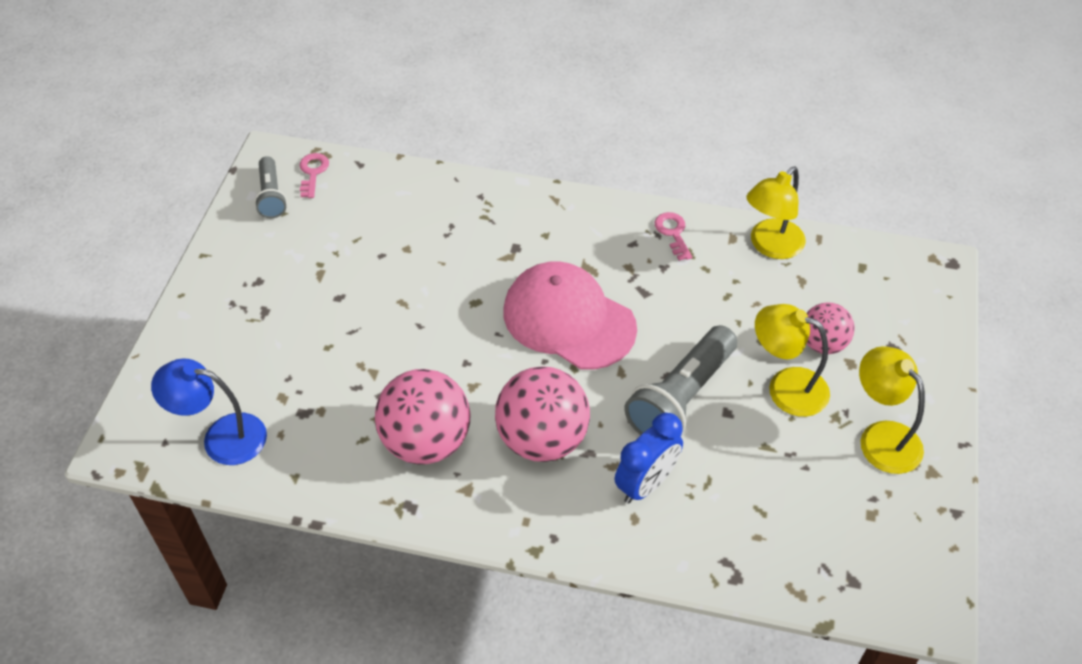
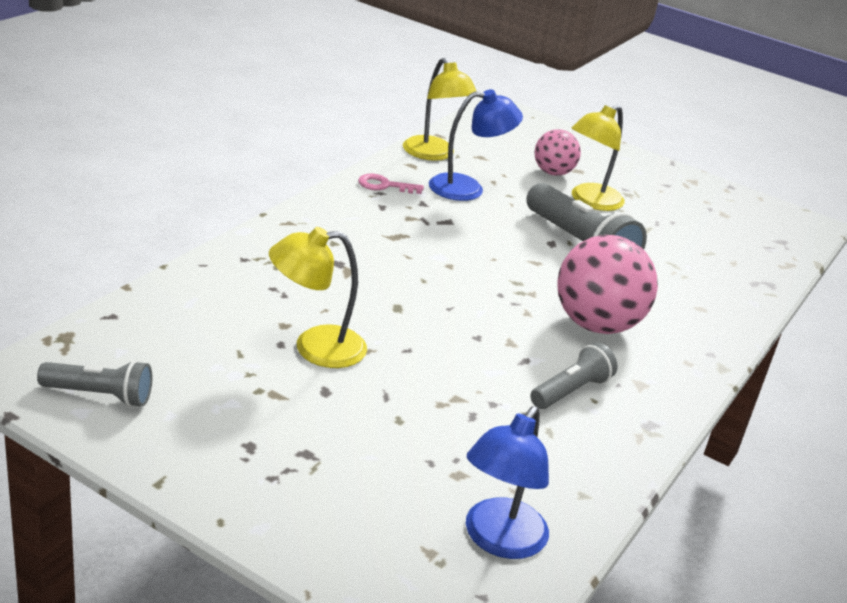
camera: 75 degrees left, 20 degrees down
(313, 172) = (89, 352): pink key -> none
(426, 442) = (571, 391): pink ball -> grey flashlight
(568, 319) = (456, 266): pink cap -> none
(646, 484) = (666, 291): blue clock -> none
(722, 289) = (467, 188): none -> blue lamp
(881, 437) = (655, 185): yellow lamp -> yellow lamp (315, 348)

